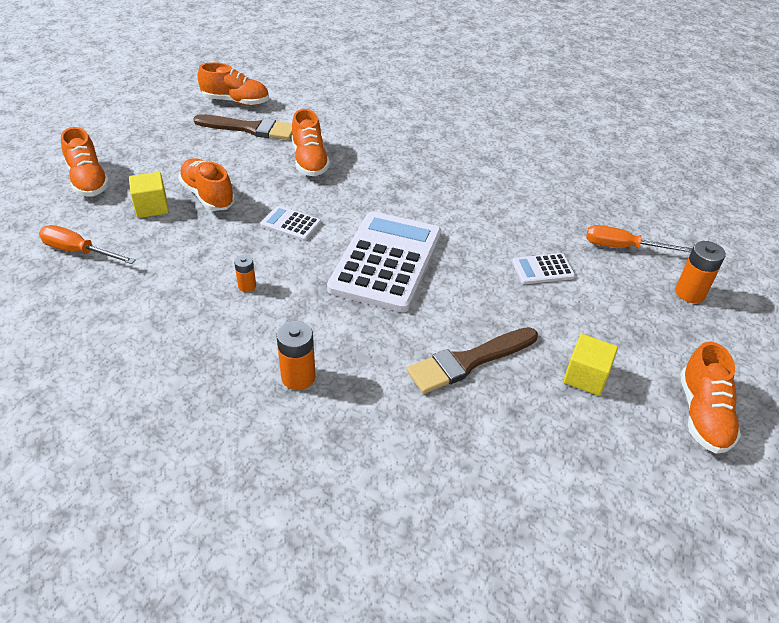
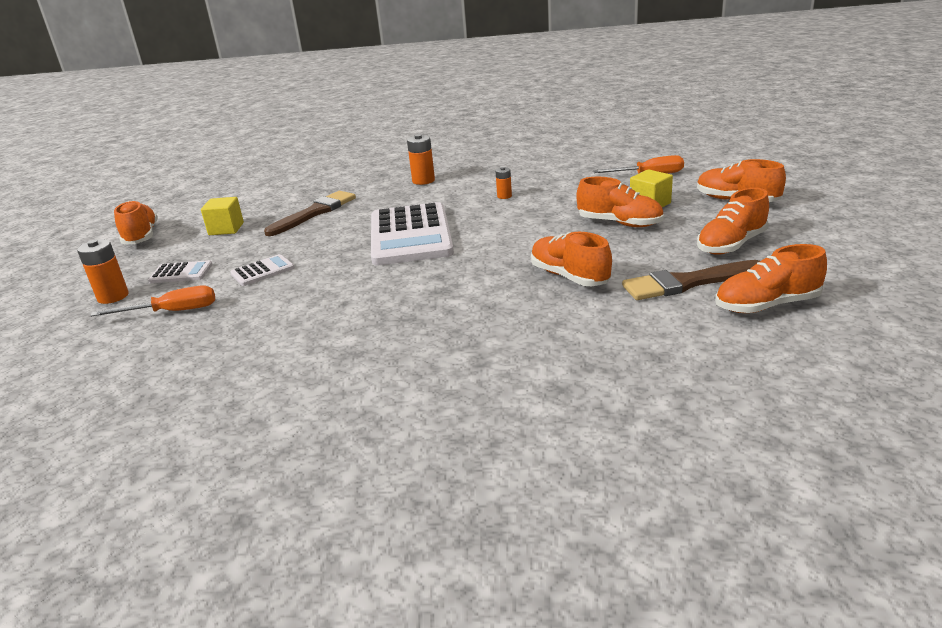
camera: 160 degrees right, 15 degrees down
(176, 143) = (731, 245): none -> orange shoe
(291, 224) = (518, 230): white calculator -> white calculator (181, 273)

